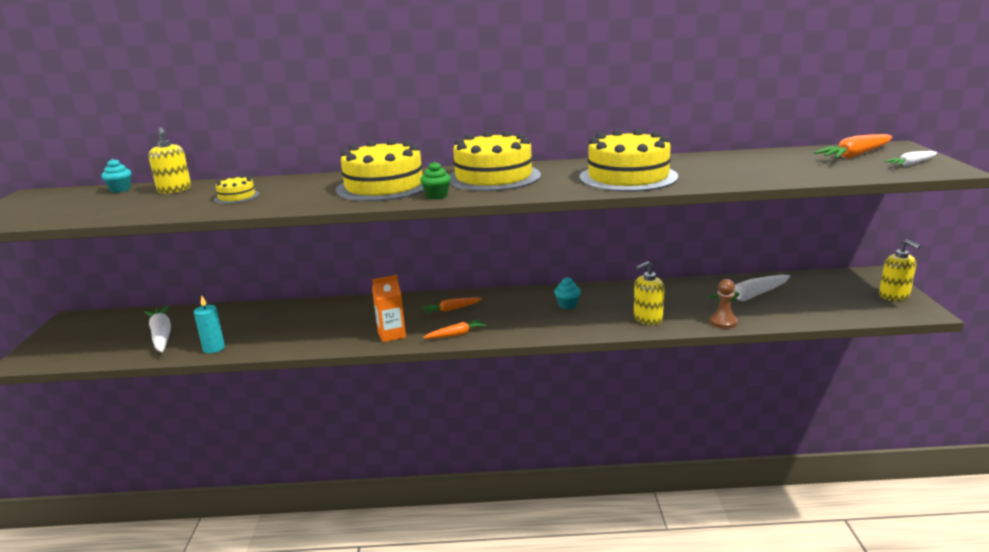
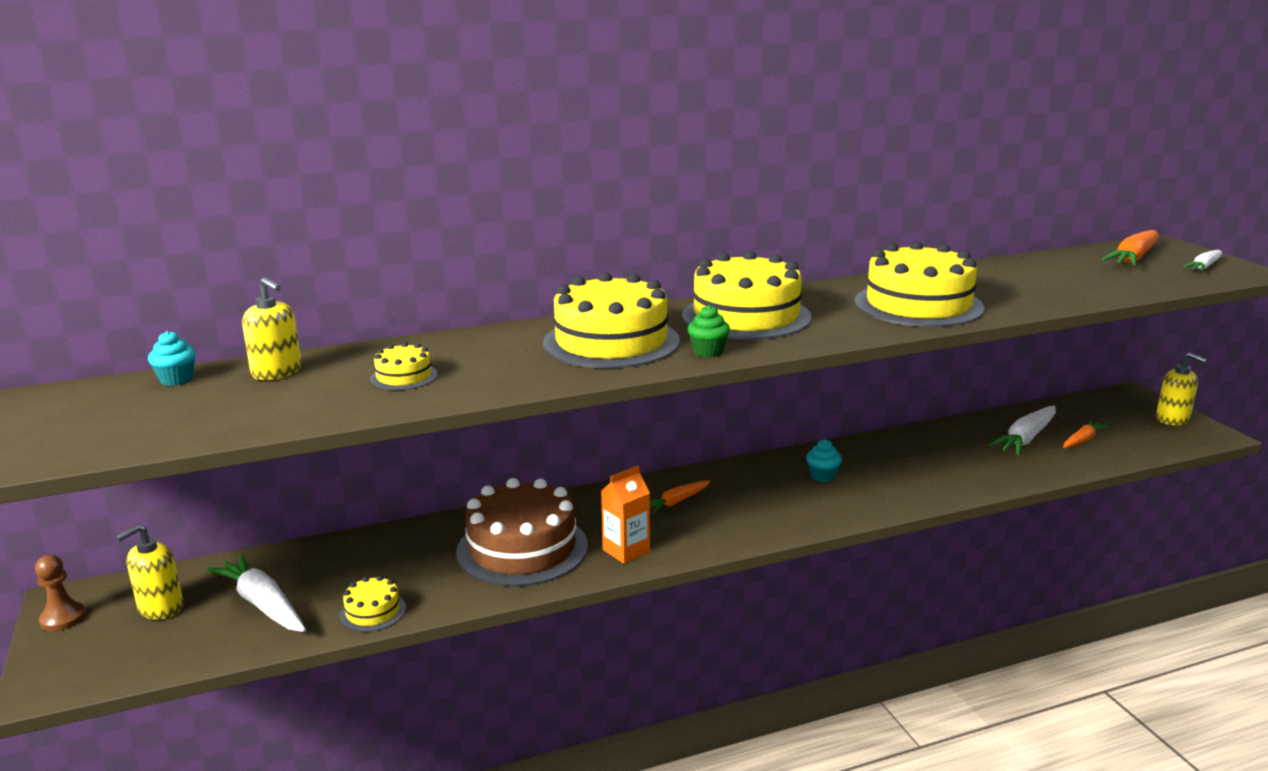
camera: 20 degrees left, 0 degrees up
(214, 348) = (373, 612): turquoise candle -> yellow cake
(330, 325) = (522, 548): none -> brown cake
(456, 334) = (715, 538): orange carrot -> orange carrot (1082, 440)
(647, 319) = (935, 482): yellow soap dispenser -> yellow soap dispenser (160, 607)
(723, 322) = (1024, 476): brown pawn -> brown pawn (63, 618)

